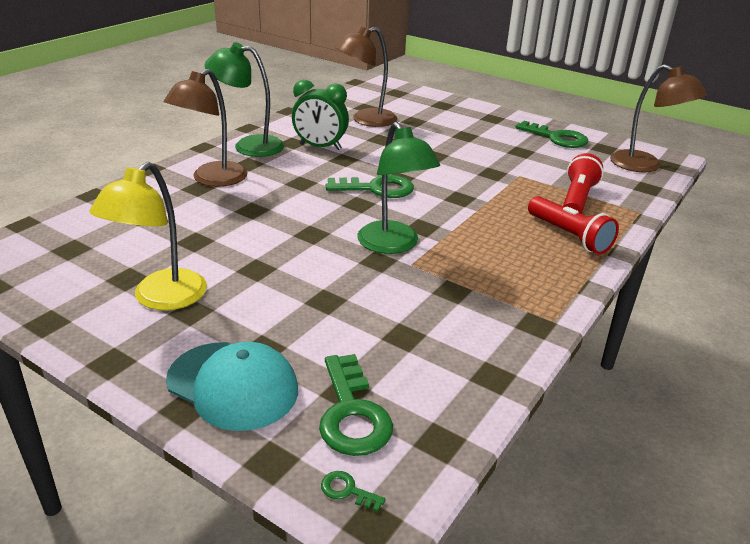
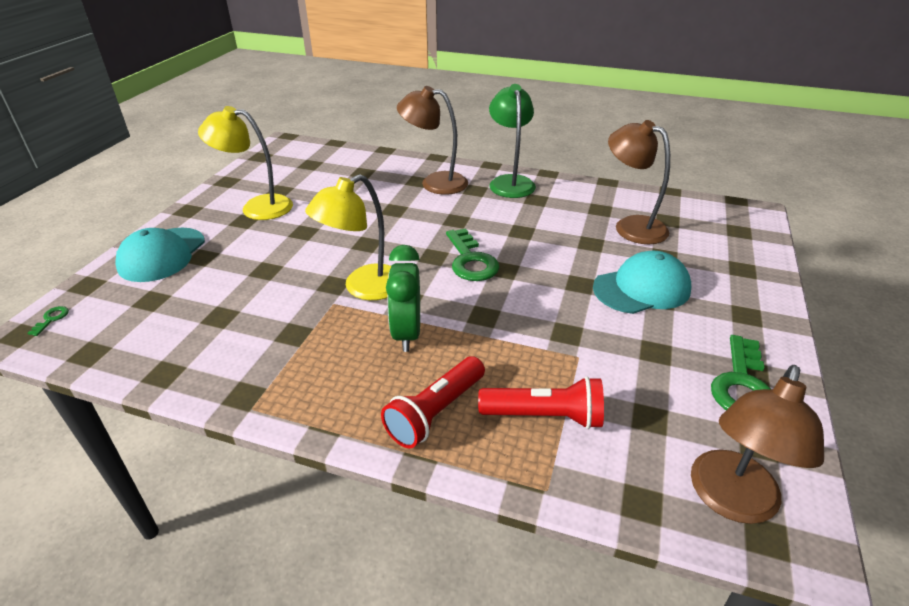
camera: 75 degrees right, 5 degrees up
(320, 147) = (538, 214): green clock -> green clock (406, 333)
(352, 413) = (126, 307): green key -> none
(393, 245) = (363, 288): green lamp -> yellow lamp
(450, 138) = (641, 288): none -> turquoise cap

